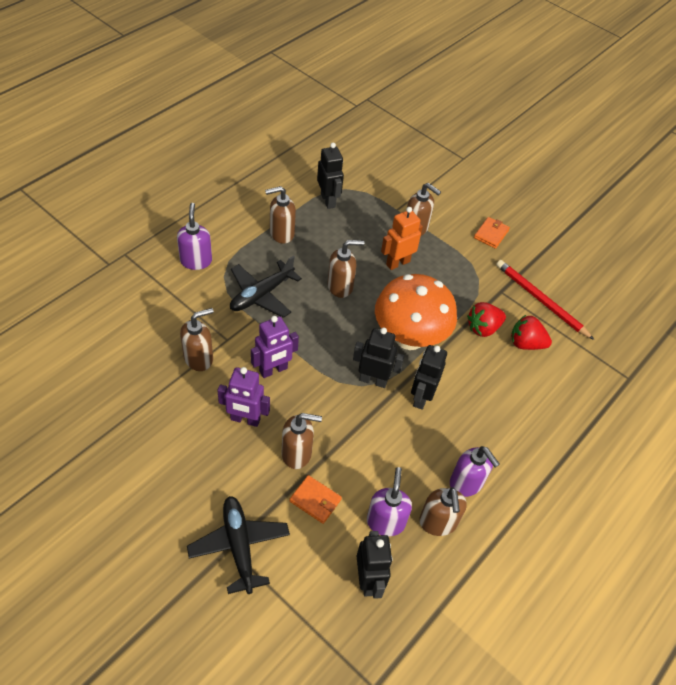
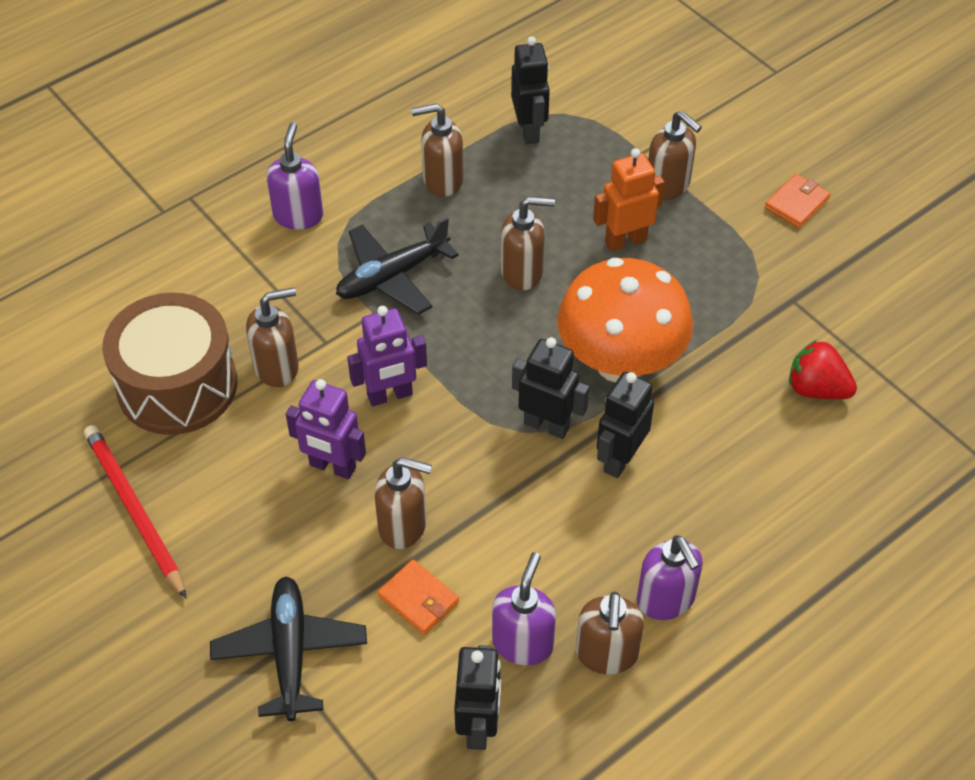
camera: 15 degrees right, 0 degrees up
(136, 375) = (177, 385): none -> brown drum
(483, 328) = (748, 358): red strawberry -> none
(540, 300) = (859, 320): red pencil -> red pencil (134, 510)

